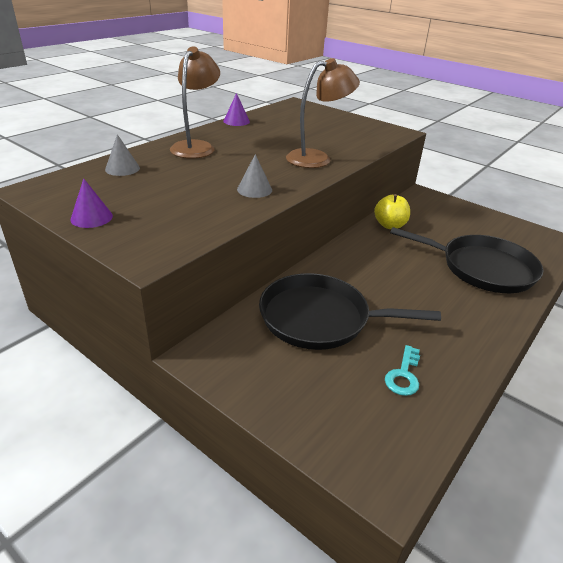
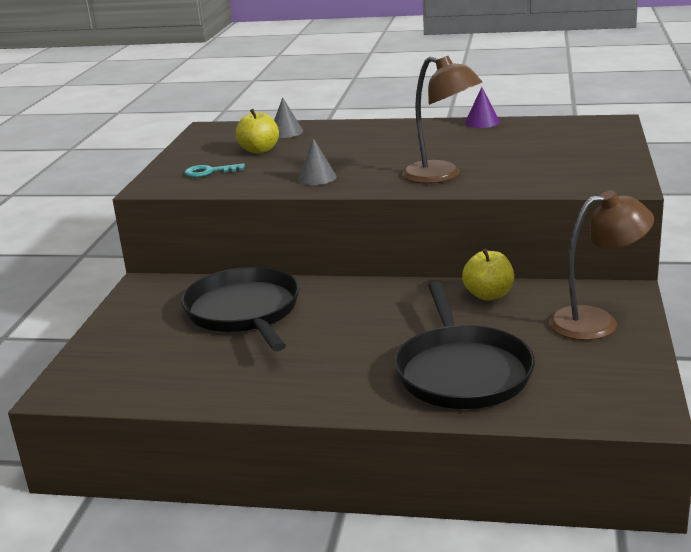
camera: 65 degrees right, 10 degrees down
(91, 217) = (189, 155): purple cone -> none
(146, 189) = (259, 150): none -> yellow apple
(196, 147) = (379, 133): brown lamp -> brown lamp (596, 322)
(403, 375) = (196, 369): turquoise key -> turquoise key (209, 172)

